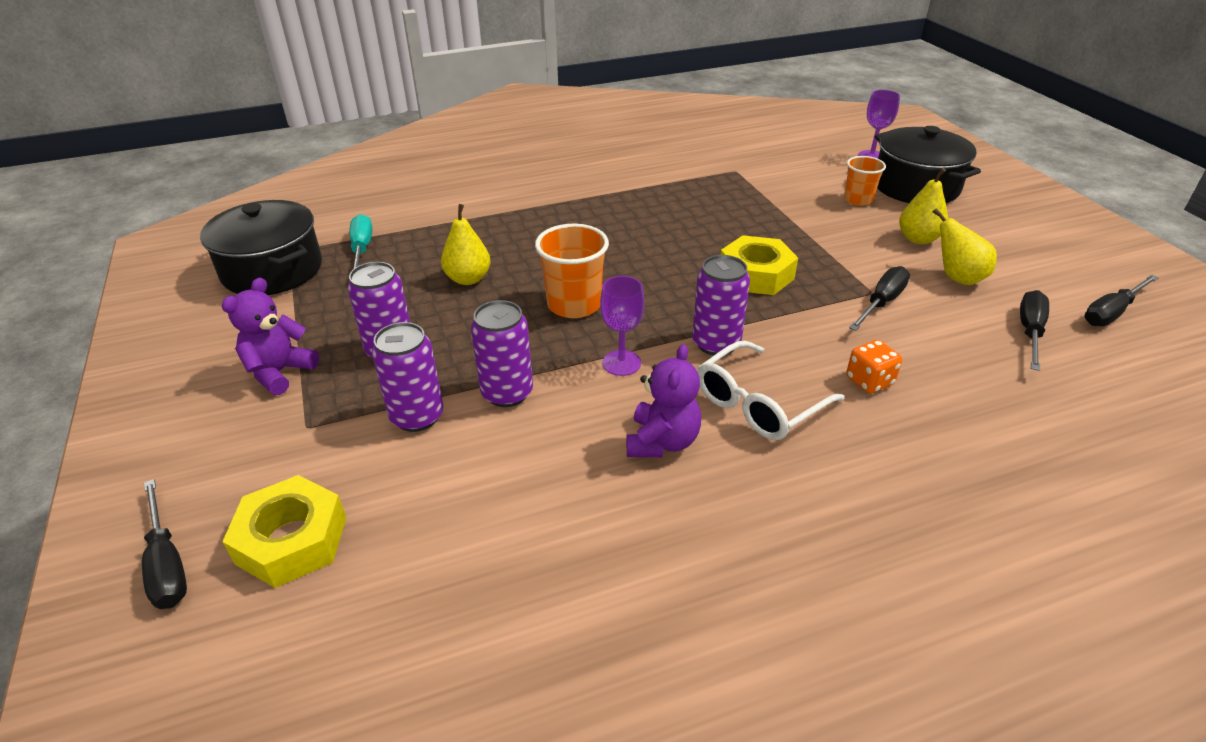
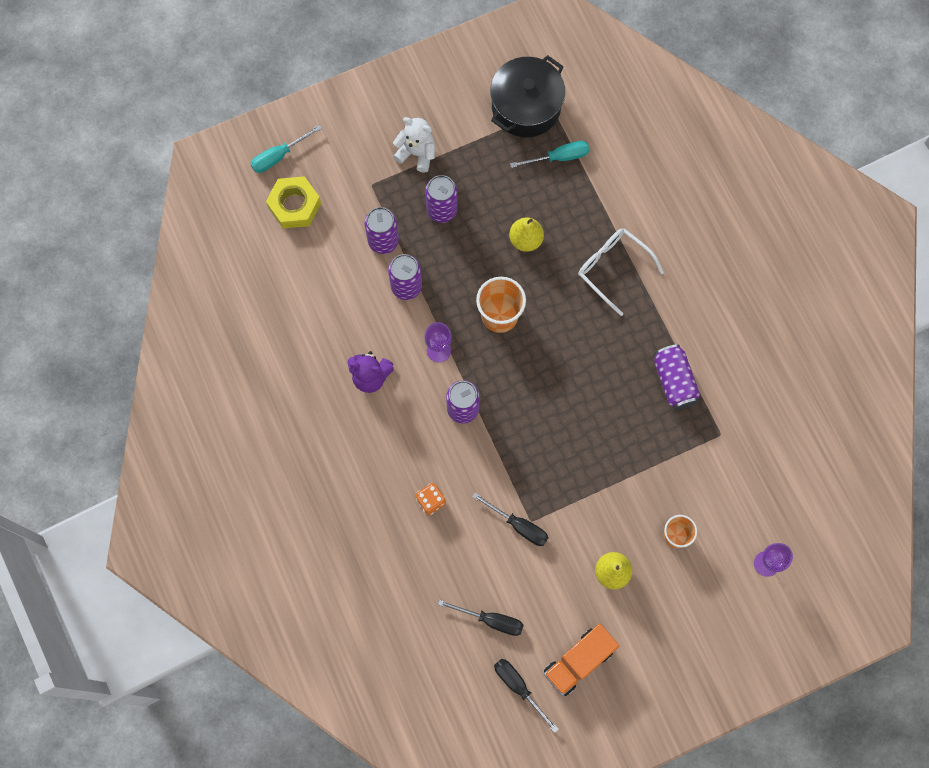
camera: 85 degrees right, 35 degrees up
(167, 564) = (279, 156): black screwdriver -> turquoise screwdriver
(279, 372) = (417, 153): purple teddy bear -> white teddy bear
(675, 192) = (674, 381): none -> purple can
(756, 275) = (548, 440): yellow nut -> none
(758, 404) = (405, 432): white glasses -> white glasses (613, 268)
(916, 186) = (706, 592): black pot -> none
(957, 278) = (556, 588): yellow pear -> none
(1045, 266) = (578, 661): none -> orange truck

